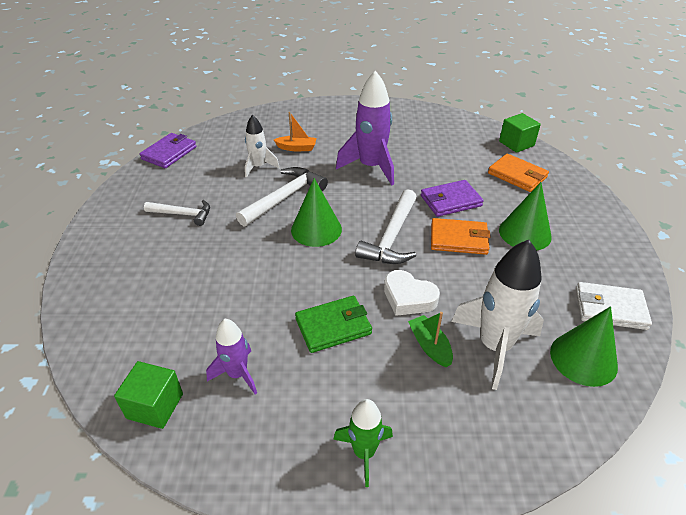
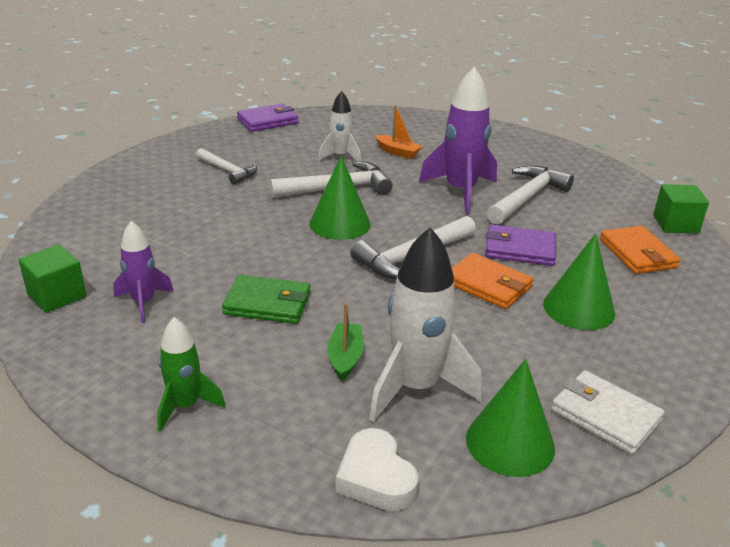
camera: 30 degrees right, 10 degrees down
(408, 297) = (370, 311): white heart -> white heart (376, 477)
(416, 156) = (527, 197): none -> white hammer

